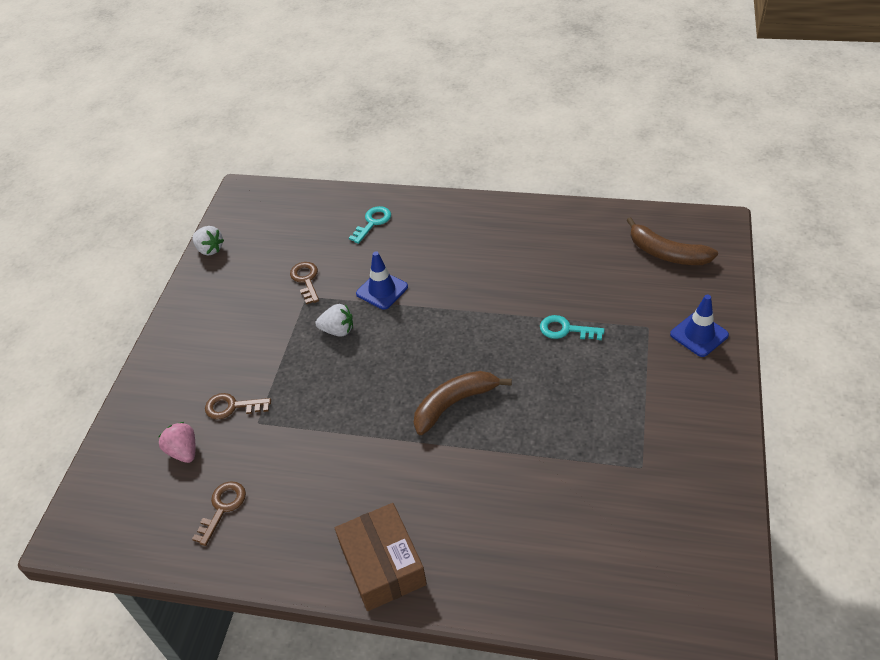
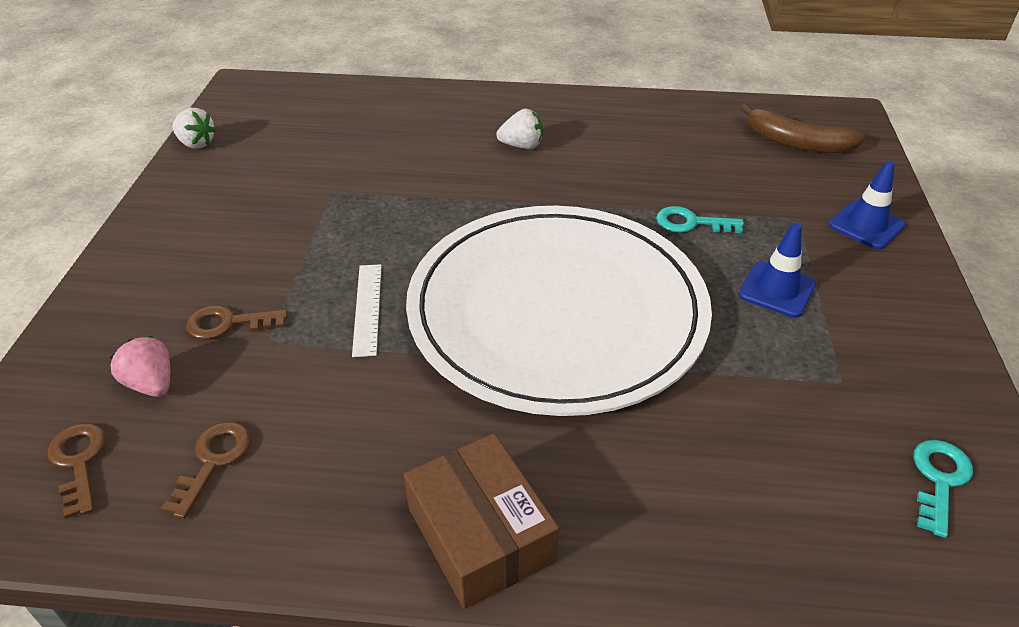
camera: 10 degrees left, 5 degrees down
(306, 280) = (331, 174): brown key -> brown key (79, 462)
(325, 398) = (368, 308): none -> white ruler
(338, 330) = (379, 229): white strawberry -> white strawberry (522, 146)
(373, 222) = (415, 115): turquoise key -> turquoise key (939, 479)
(382, 290) = (436, 184): blue traffic cone -> blue traffic cone (777, 290)
(454, 404) = (557, 311): brown banana -> white plate

